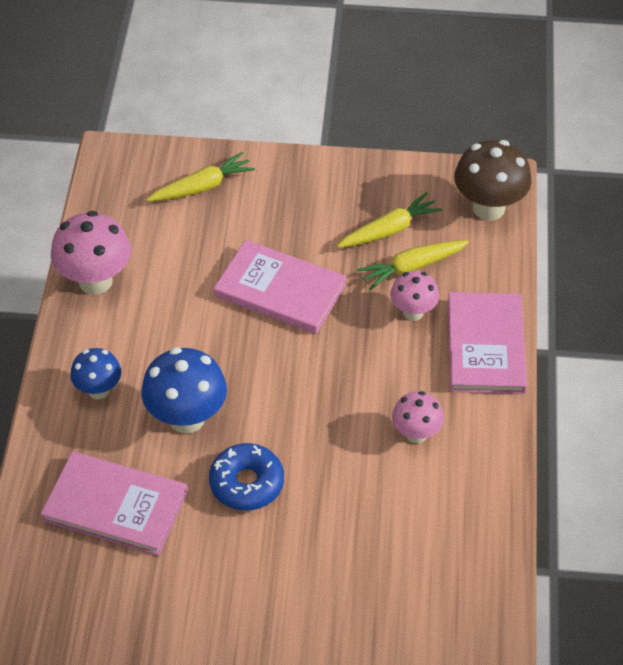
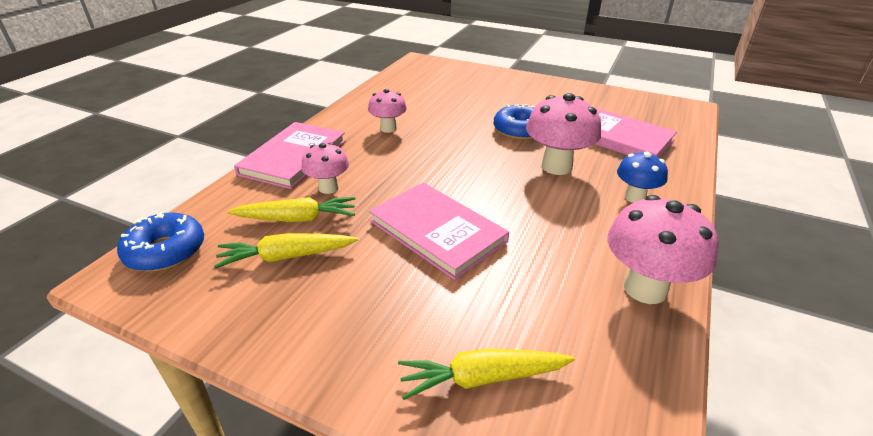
camera: 160 degrees left, 15 degrees down
(187, 418) = (556, 166): blue mushroom -> pink mushroom
(488, 208) = (166, 251): brown mushroom -> blue donut

